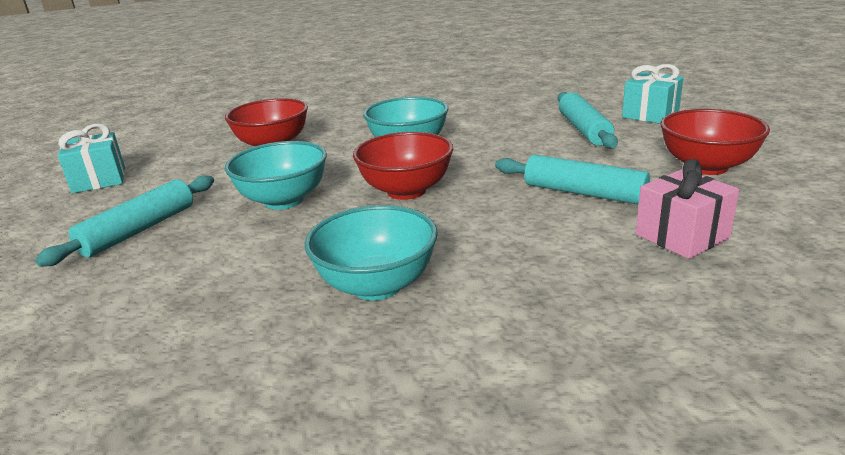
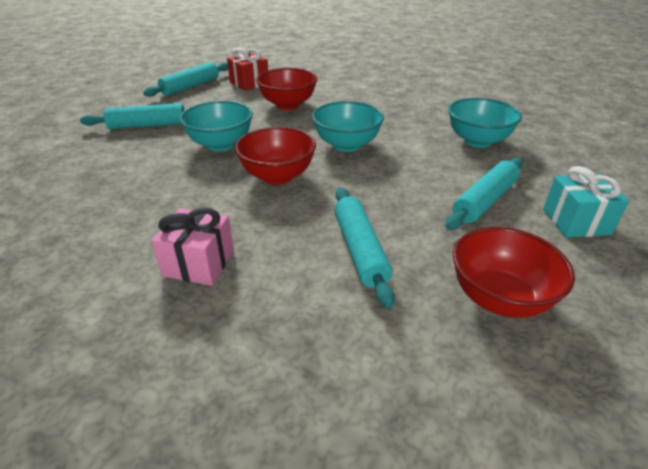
camera: 45 degrees right, 10 degrees up
(99, 180) = (190, 87): turquoise gift -> turquoise rolling pin
(176, 149) = (249, 83): none -> red gift
(377, 285) = (146, 224): turquoise bowl -> turquoise bowl (478, 141)
(682, 236) = (336, 332): pink gift -> pink gift (199, 263)

